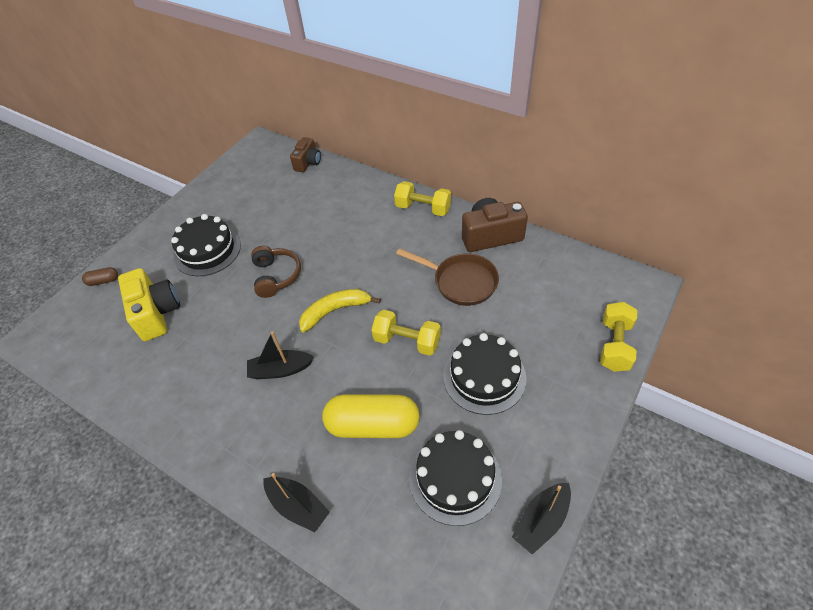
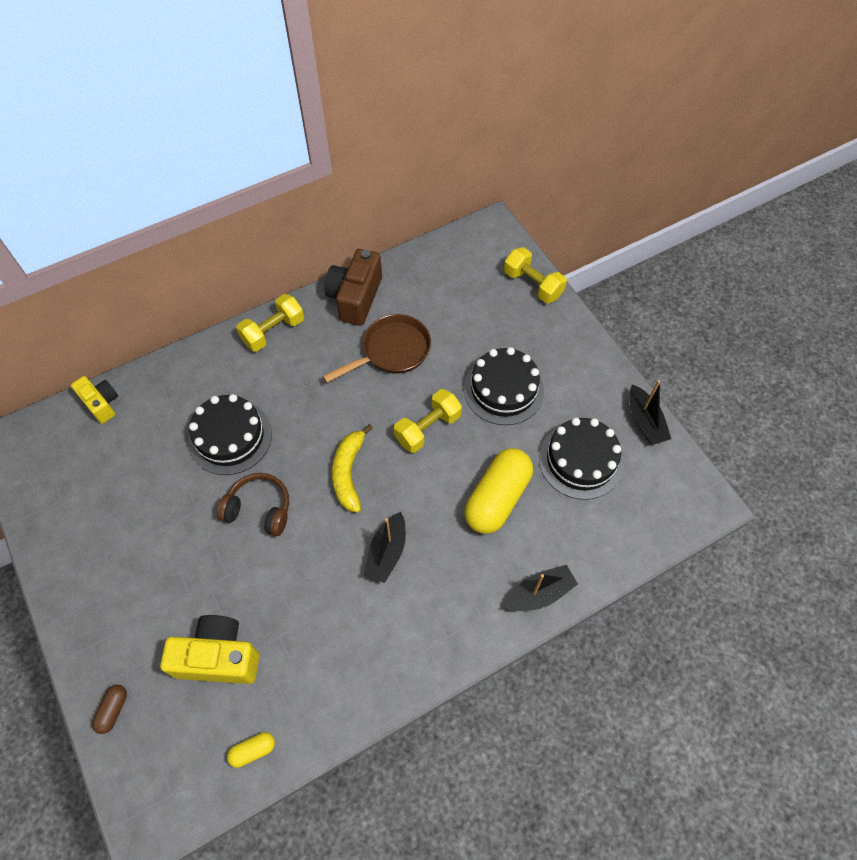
camera: 65 degrees left, 10 degrees up
(95, 368) = (253, 750): none -> yellow capsule
(207, 250) = (159, 568): black cake -> black cake (230, 437)
(308, 163) = (101, 404): brown camera -> yellow camera

